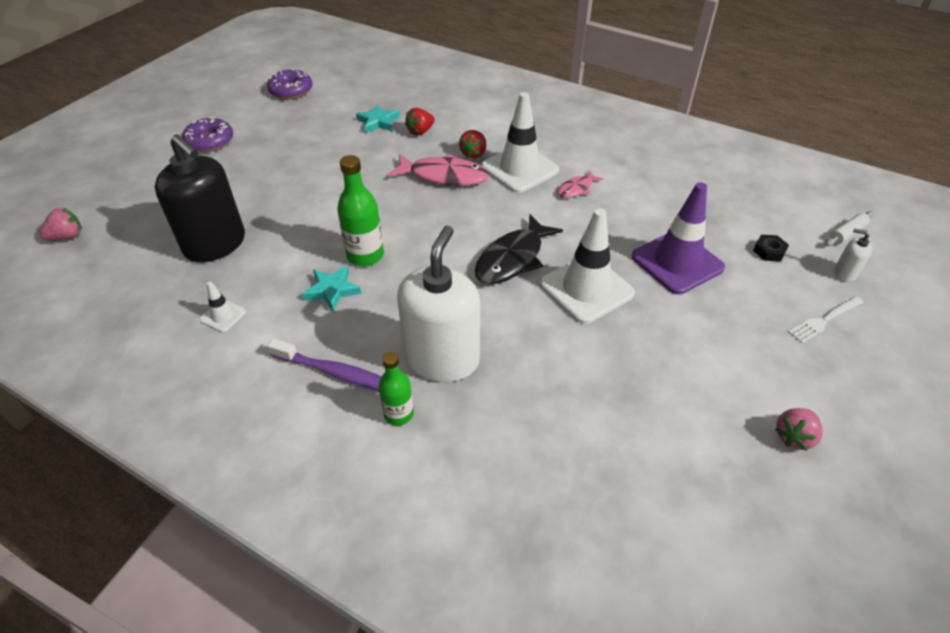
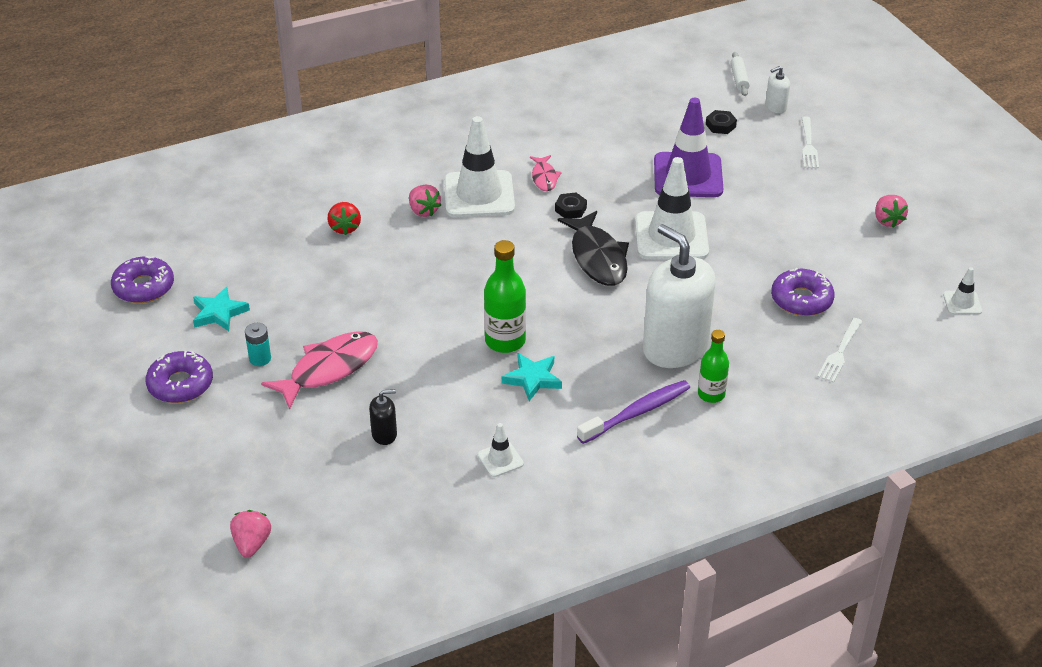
camera: 55 degrees left, 5 degrees down
(215, 244) = (384, 434): black soap dispenser -> black soap dispenser, size x0.41
(257, 158) = (260, 359): none -> turquoise battery
(378, 122) = (292, 248): turquoise star -> turquoise star (219, 313)
(444, 176) = (438, 245): pink fish -> pink fish (329, 369)
(474, 154) = (423, 211): red strawberry -> pink strawberry
(545, 492) = (840, 352): none -> white fork
(555, 218) = (570, 209): none -> black nut
(595, 421) = (801, 299): none -> purple donut
(740, 579) = (962, 303): none -> white traffic cone

